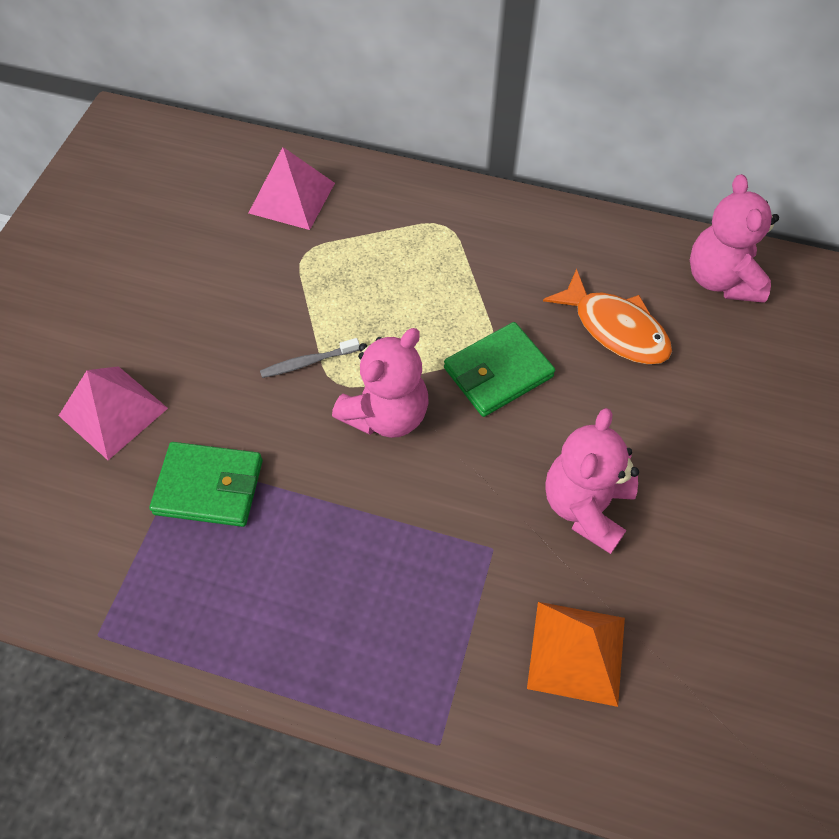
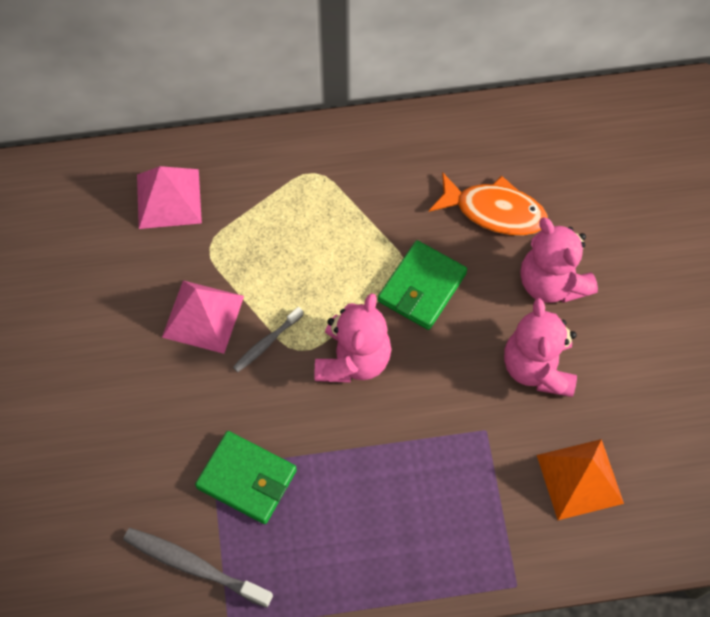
camera: 25 degrees left, 5 degrees up
(103, 552) = (194, 566): none -> grey toothbrush
(113, 412) = (131, 453): pink pyramid -> pink pyramid (203, 316)
(209, 487) = (247, 479): green wallet -> green wallet turned 45 degrees clockwise
(721, 279) = (557, 134): pink teddy bear -> pink teddy bear (551, 283)

